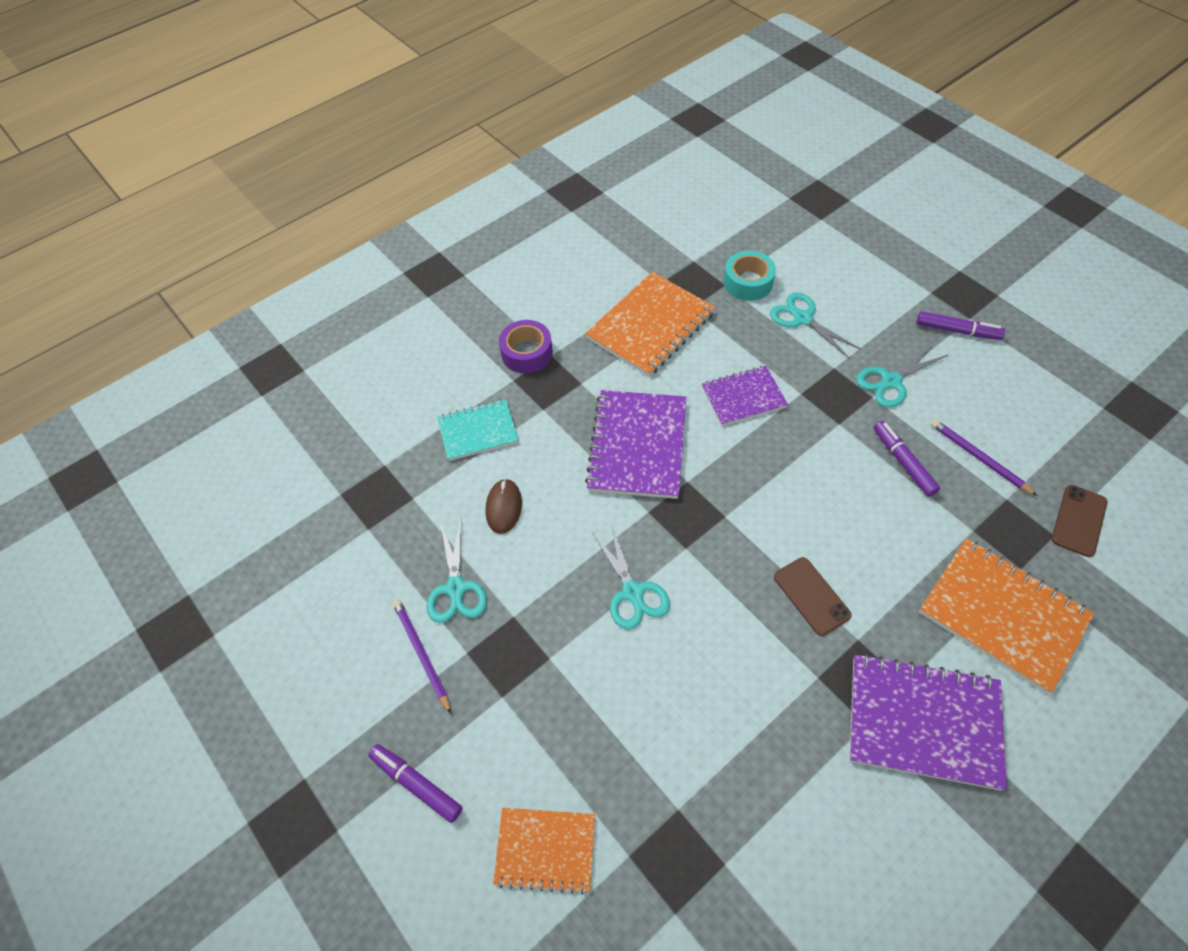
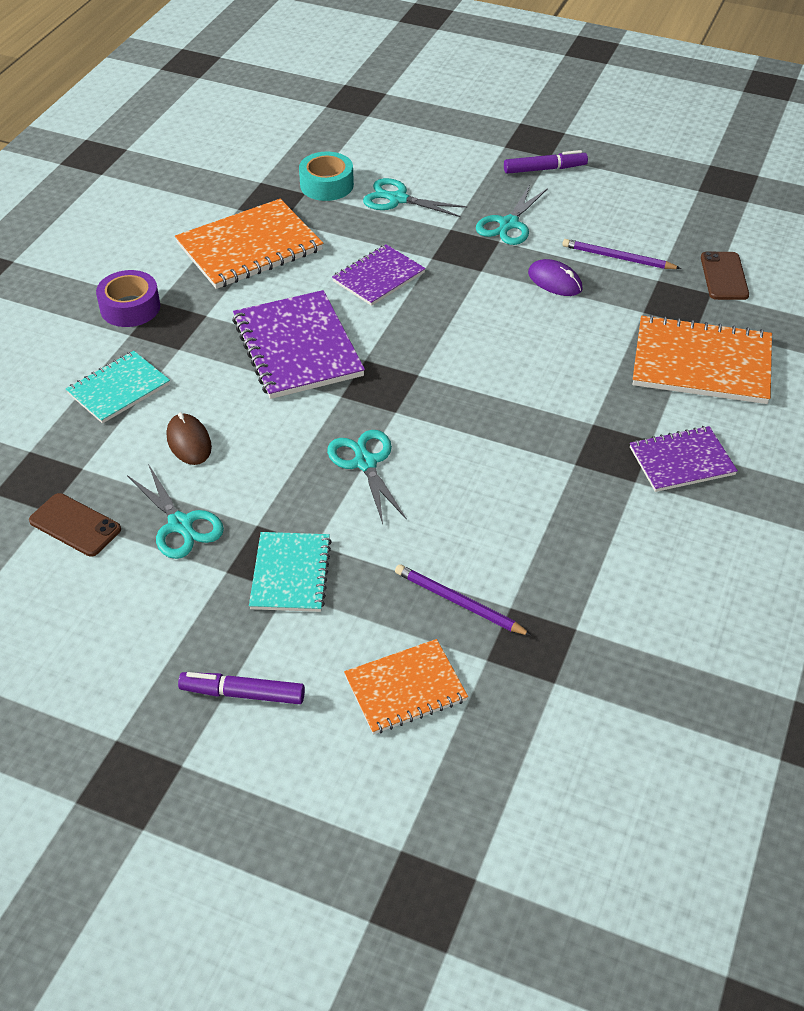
camera: 30 degrees left, 10 degrees down
(421, 654) = (178, 590): purple pencil -> purple pencil (459, 603)
(514, 680) = (291, 574): none -> turquoise notebook
(632, 592) = (365, 463): turquoise scissors -> turquoise scissors turned 150 degrees counterclockwise
(651, 326) = (249, 247): orange notebook -> orange notebook turned 45 degrees clockwise
(811, 596) = (533, 407): brown phone -> brown phone (75, 525)
(903, 462) = (555, 281): purple marker -> purple mouse
(923, 721) = (681, 461): purple notebook -> purple notebook, size x0.62

